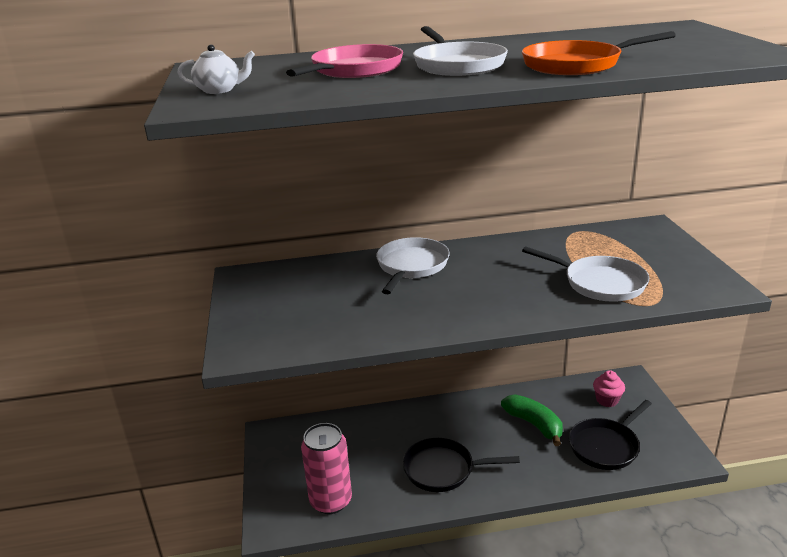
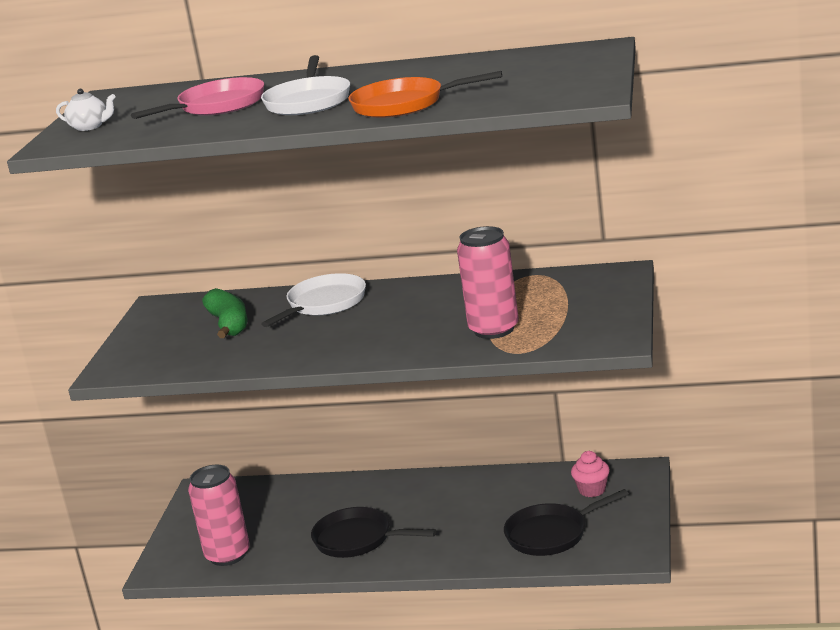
camera: 20 degrees right, 5 degrees down
(534, 424) = (487, 507): green banana -> green banana (229, 324)
(600, 283) = (494, 329): white pan -> pink can

